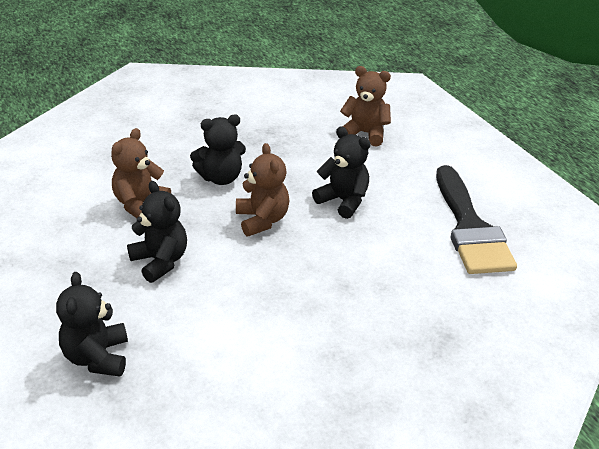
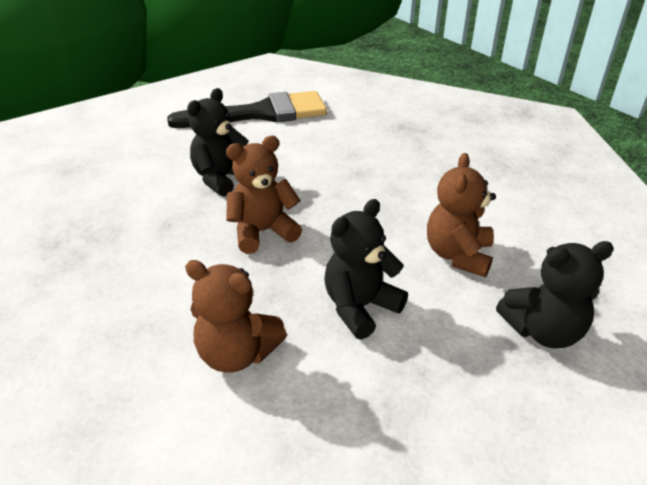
camera: 95 degrees left, 0 degrees up
(221, 178) = (169, 277): black teddy bear -> none
(365, 133) = (82, 169): brown teddy bear -> brown teddy bear (458, 255)

